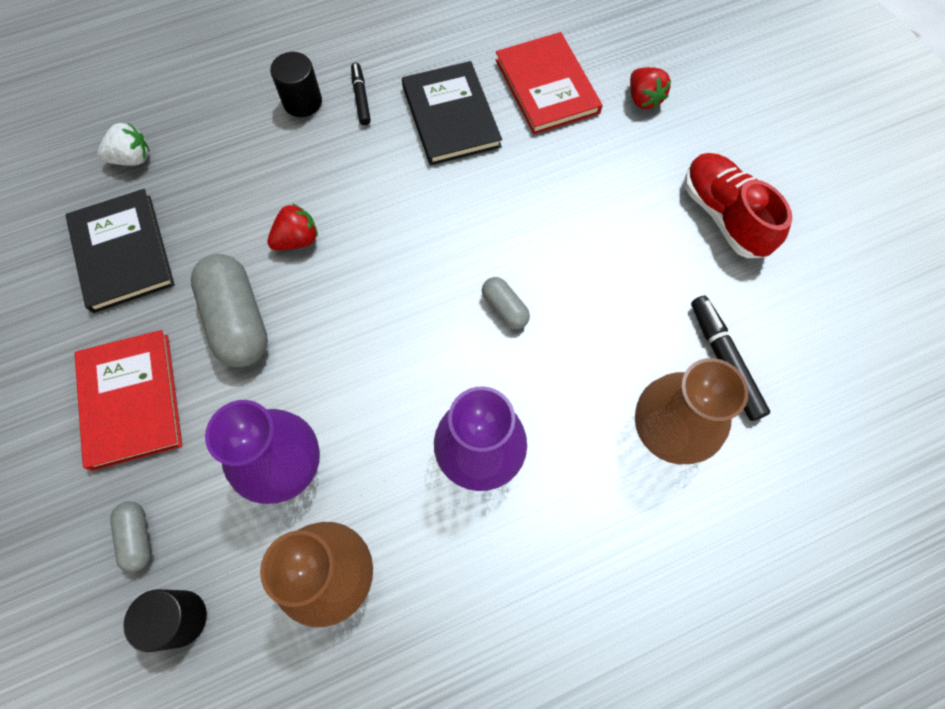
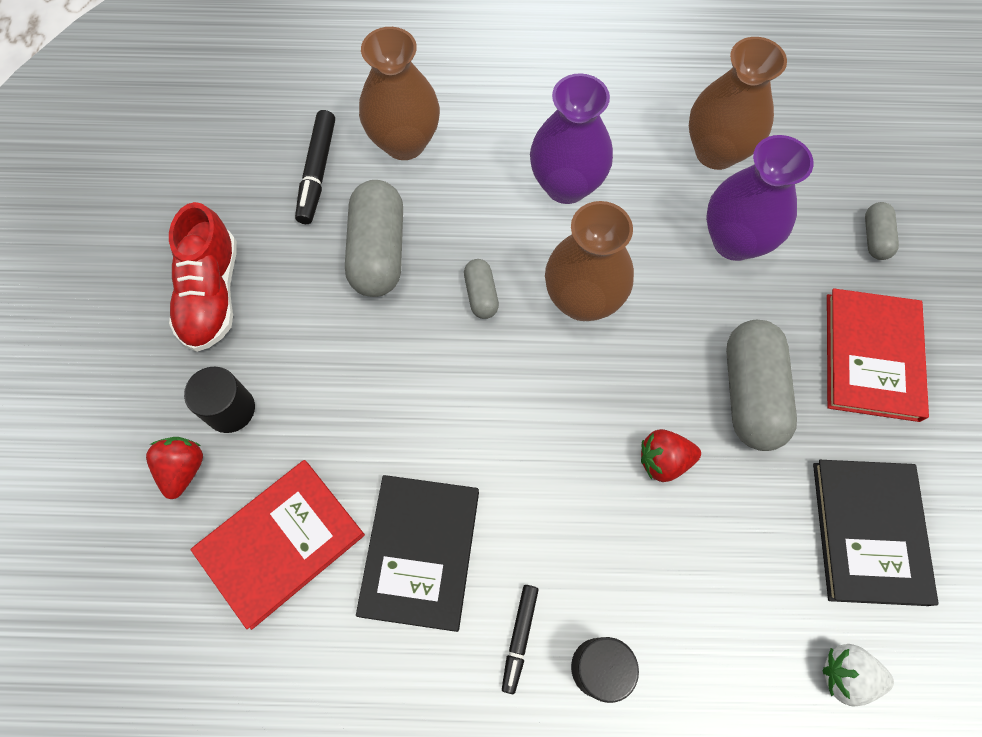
camera: 155 degrees left, 0 degrees up
(180, 618) = (845, 170): black cylinder -> black cylinder (230, 409)
(413, 342) = (582, 300): none -> brown vase
(547, 86) = (280, 543): red book -> red book turned 45 degrees clockwise
(616, 308) = (378, 251): none -> grey capsule

